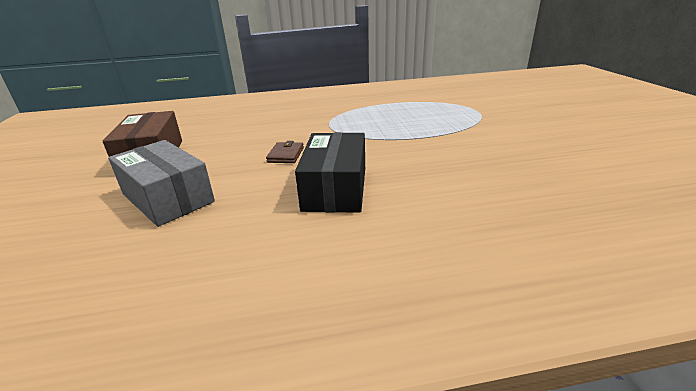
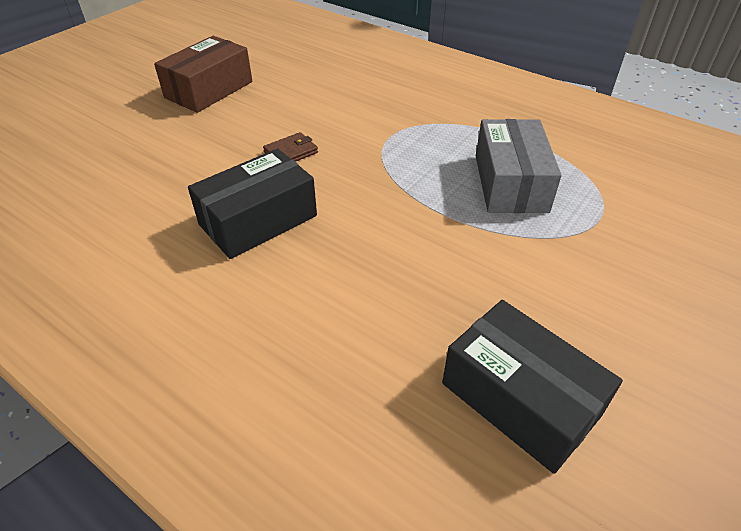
camera: 45 degrees right, 15 degrees up
(168, 198) = (156, 146): grey box -> grey box (510, 183)
(591, 170) = (520, 399): none -> black box

